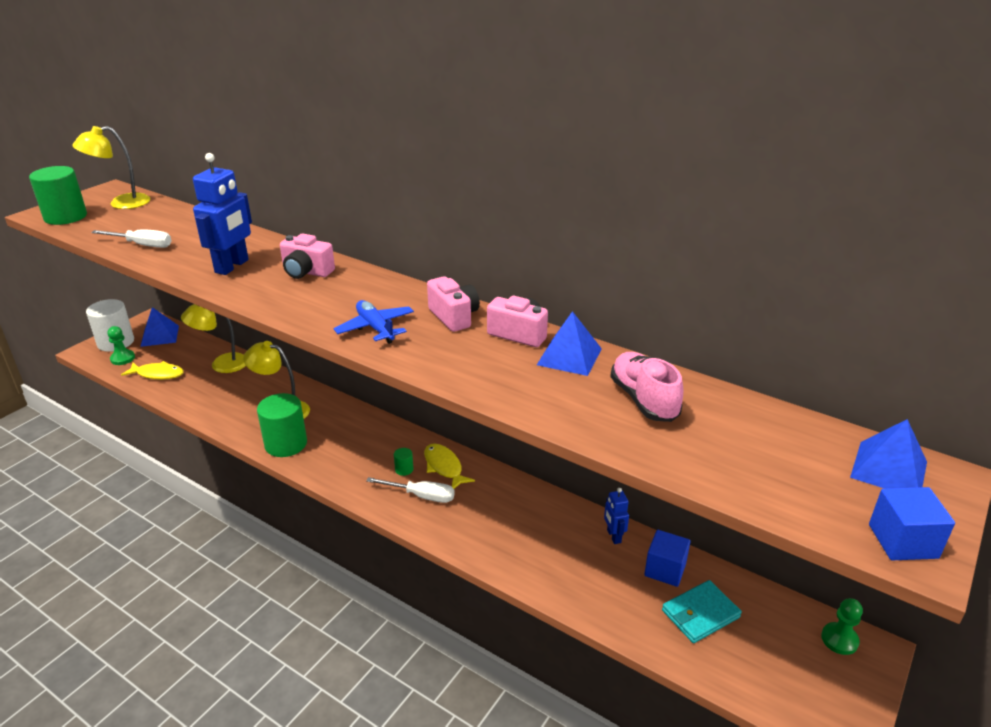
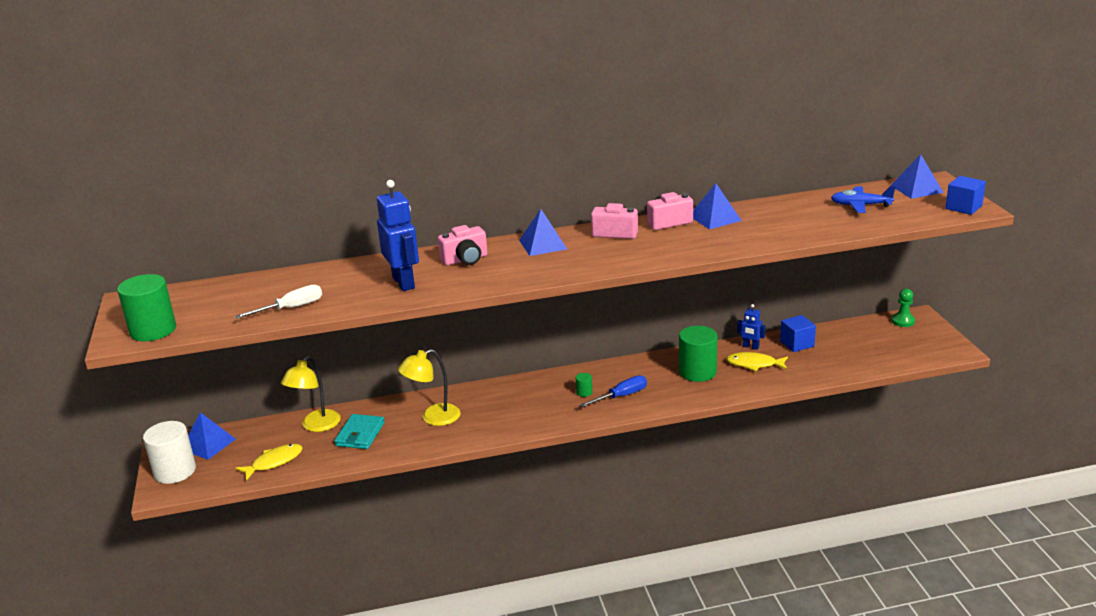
camera: 45 degrees left, 5 degrees down
(121, 203) = (176, 300): yellow lamp -> none
(122, 358) = (212, 474): green pawn -> none
(286, 444) = (479, 430): green cylinder -> green cylinder (697, 372)
(375, 328) = (588, 259): blue plane -> blue plane (860, 205)
(381, 292) = (543, 244): none -> blue pyramid
(421, 496) = (621, 396): white screwdriver -> blue screwdriver
(444, 467) = (604, 376): yellow fish -> yellow fish (754, 364)
(643, 400) = (786, 216): pink shoe -> none
(700, 614) = (841, 349): turquoise wallet -> turquoise wallet (360, 434)

